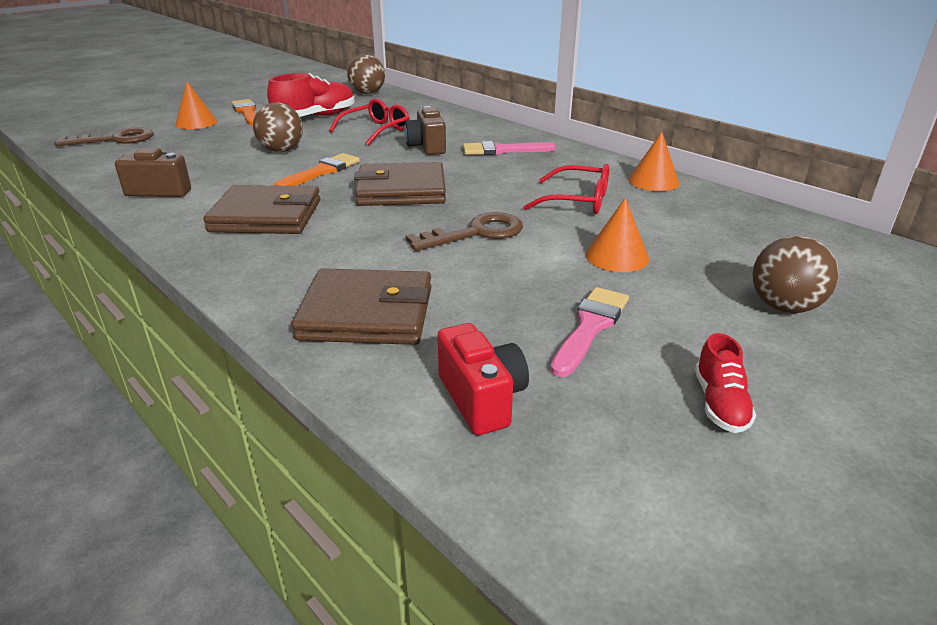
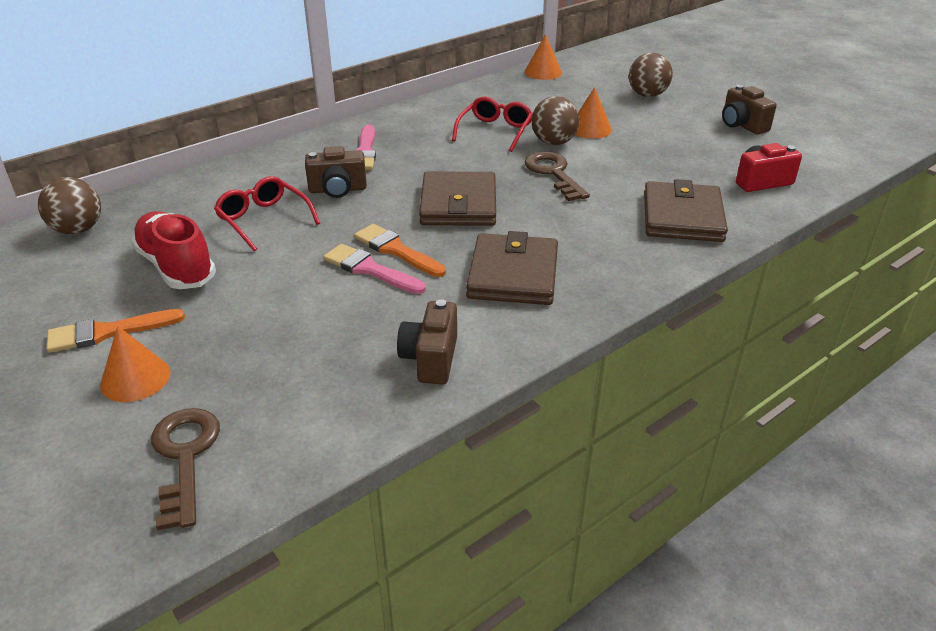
camera: 85 degrees left, 5 degrees up
(281, 150) = (312, 283): brown ball -> brown ball (553, 142)
(590, 327) = (681, 146): pink brush -> pink brush (370, 269)
(653, 181) = (459, 100): orange cone -> orange cone (543, 72)
(720, 403) = (742, 125): red shoe -> brown camera

